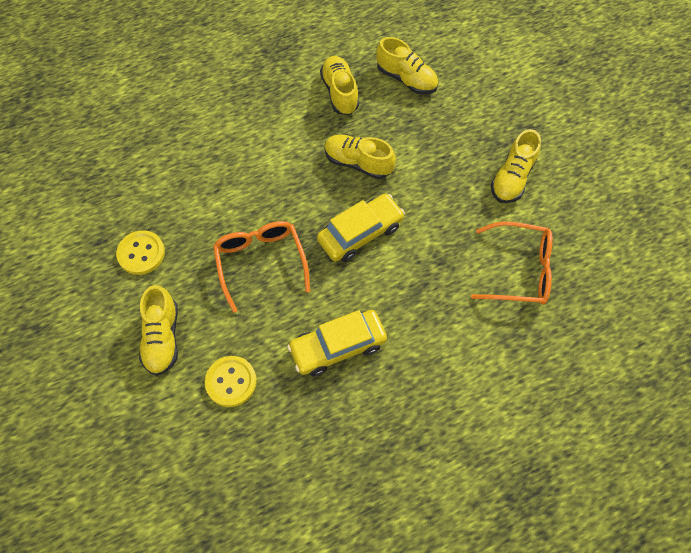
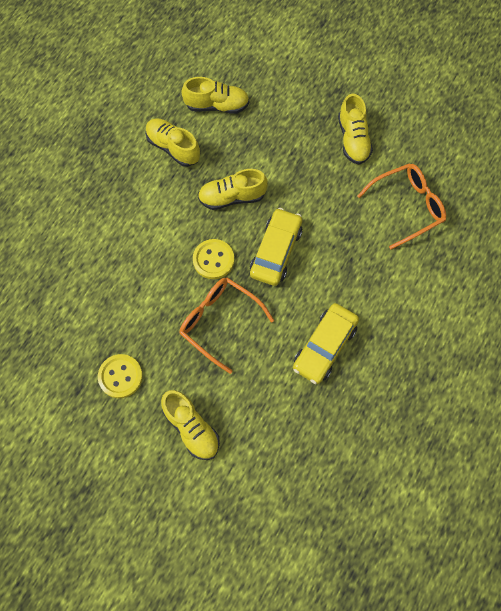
camera: 35 degrees left, 5 degrees up
(231, 382) = (269, 424): yellow button -> yellow button (213, 260)

